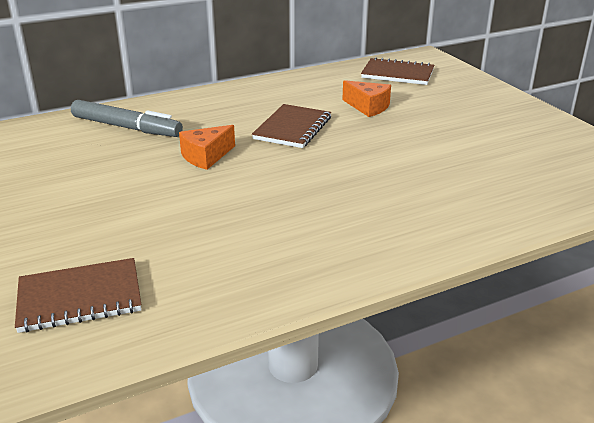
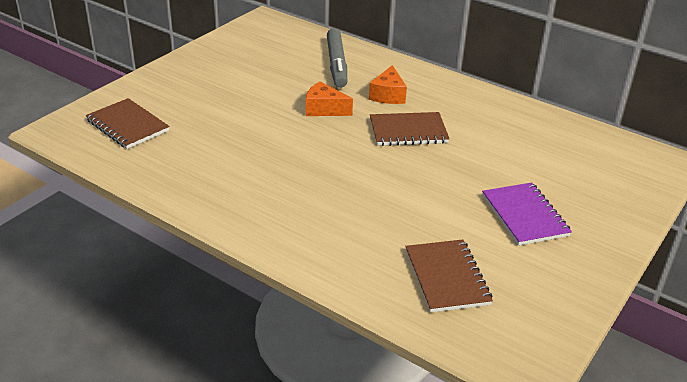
camera: 60 degrees right, 5 degrees up
(368, 107) = (492, 157): orange cheese -> orange cheese (388, 95)
(397, 74) = (592, 155): brown notebook -> brown notebook (447, 277)
(461, 119) = (524, 216): none -> purple notebook

